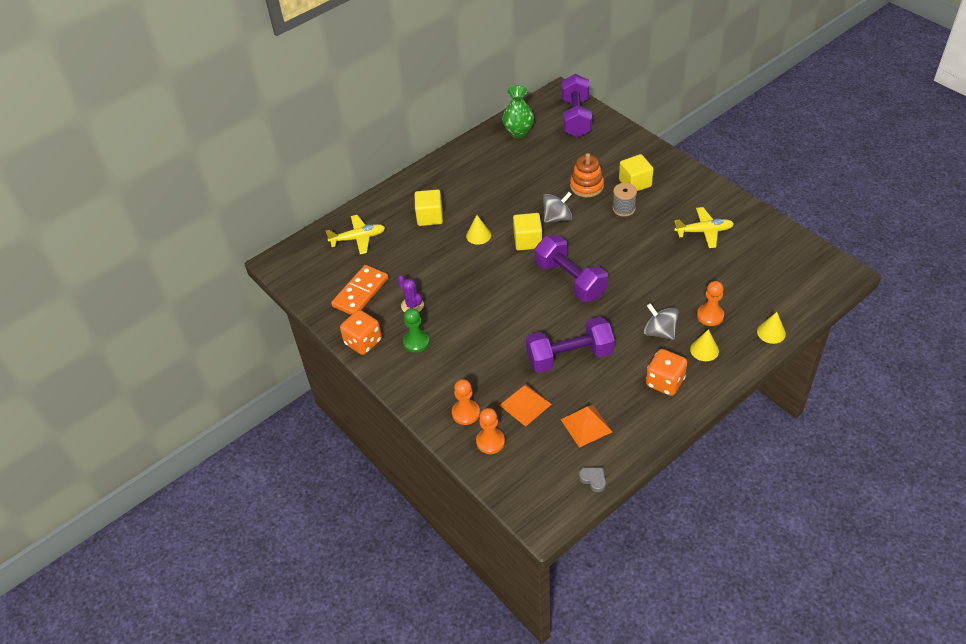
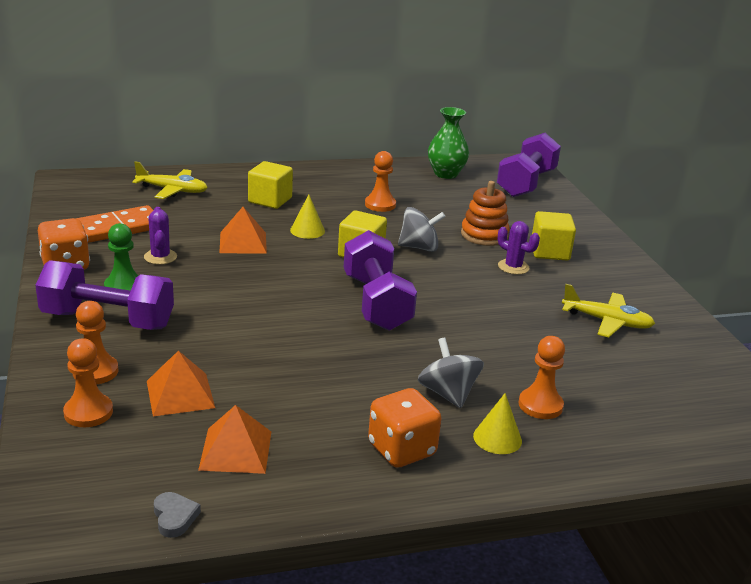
camera: 20 degrees right, 20 degrees down
(449, 266) = (243, 242): none -> orange pyramid
(502, 187) = (380, 205): none -> orange pawn
(569, 357) = (295, 371): purple dumbbell -> purple dumbbell (108, 320)
(623, 208) = (513, 267): grey spool -> purple cactus
(771, 332) = (623, 459): yellow cone -> none

